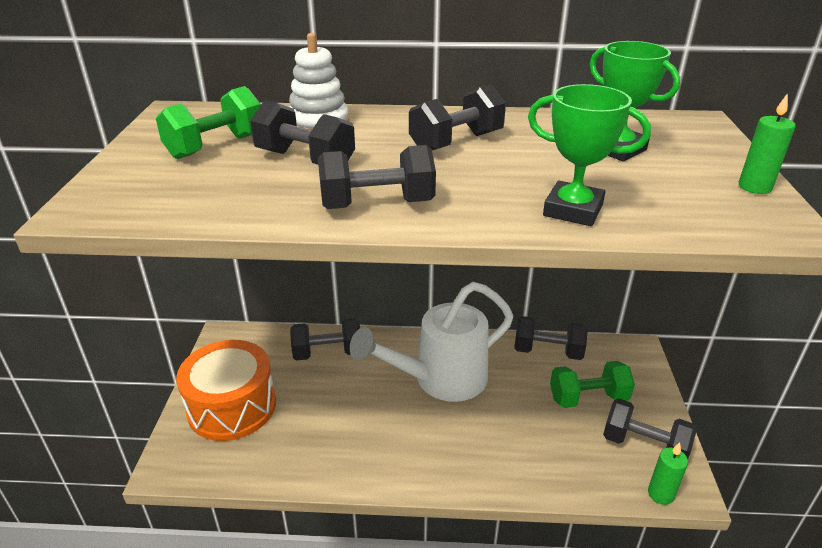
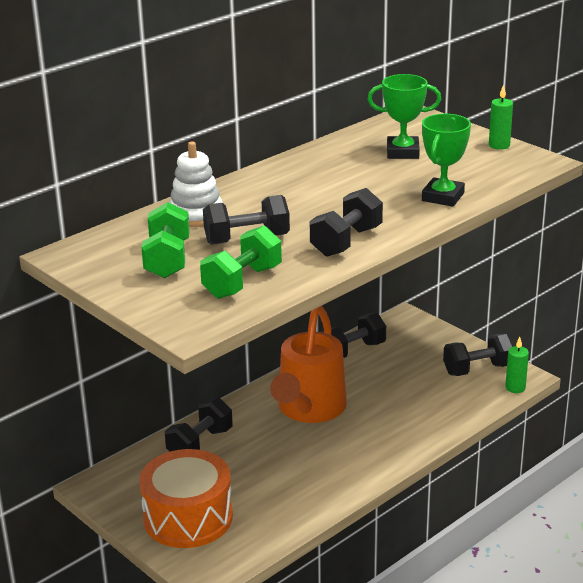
camera: 45 degrees left, 5 degrees down
(441, 379) = (309, 409): white watering can -> orange watering can
(456, 142) = (310, 188): black dumbbell -> none
(573, 210) = (443, 197): green trophy -> green trophy turned 45 degrees counterclockwise
(588, 398) = (415, 363): green dumbbell -> green dumbbell (242, 282)

